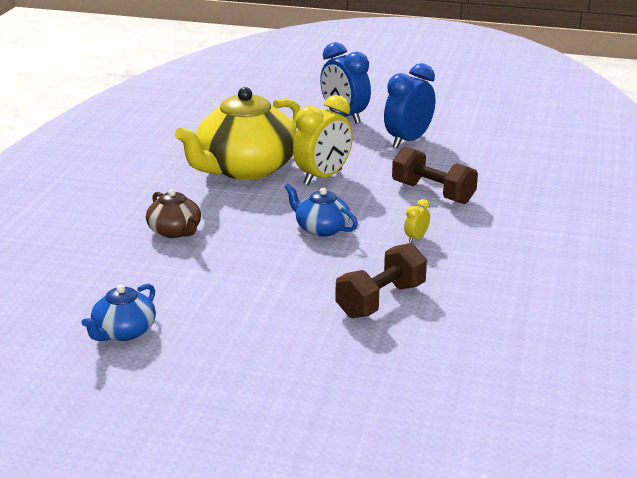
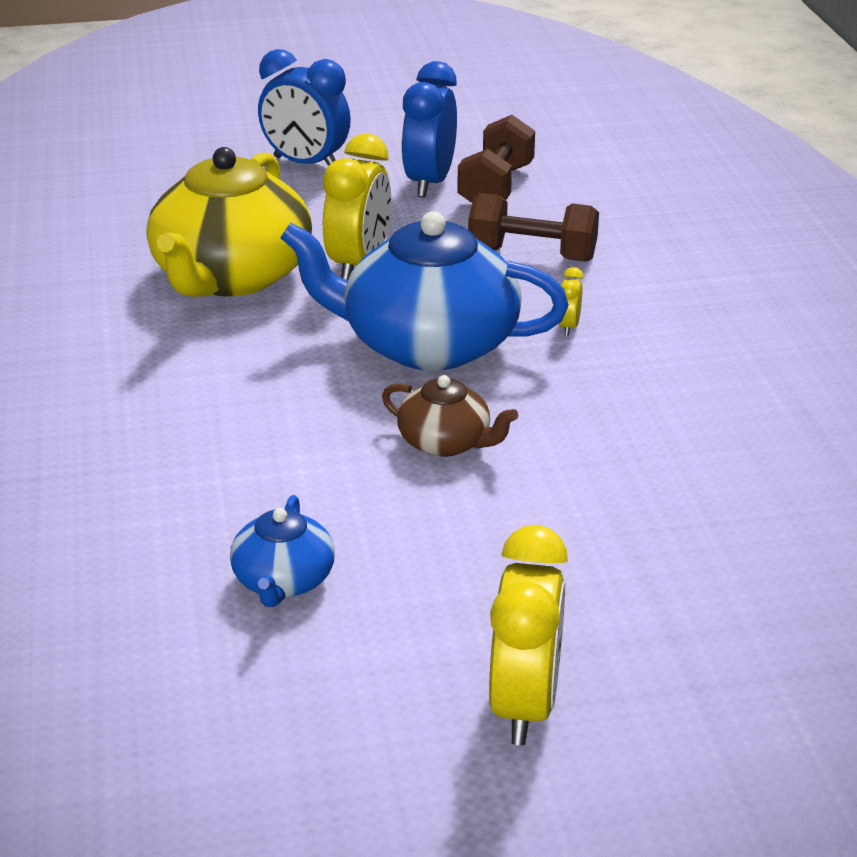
camera: 25 degrees left, 5 degrees up
(175, 231) = (215, 401): brown teapot -> brown teapot (446, 443)
(190, 434) = (524, 706): none -> yellow clock
(321, 228) = (427, 344): blue teapot -> blue teapot, size x2.06
(381, 300) = (603, 431): brown dumbbell -> brown dumbbell (496, 187)

